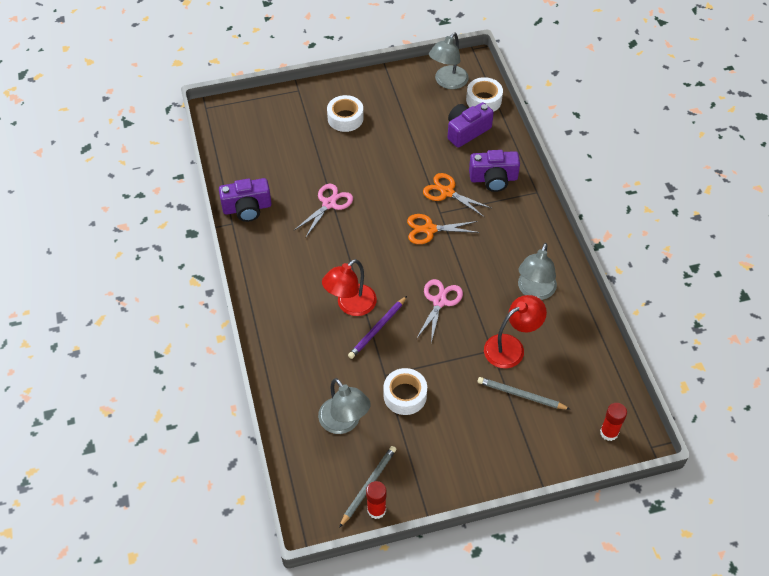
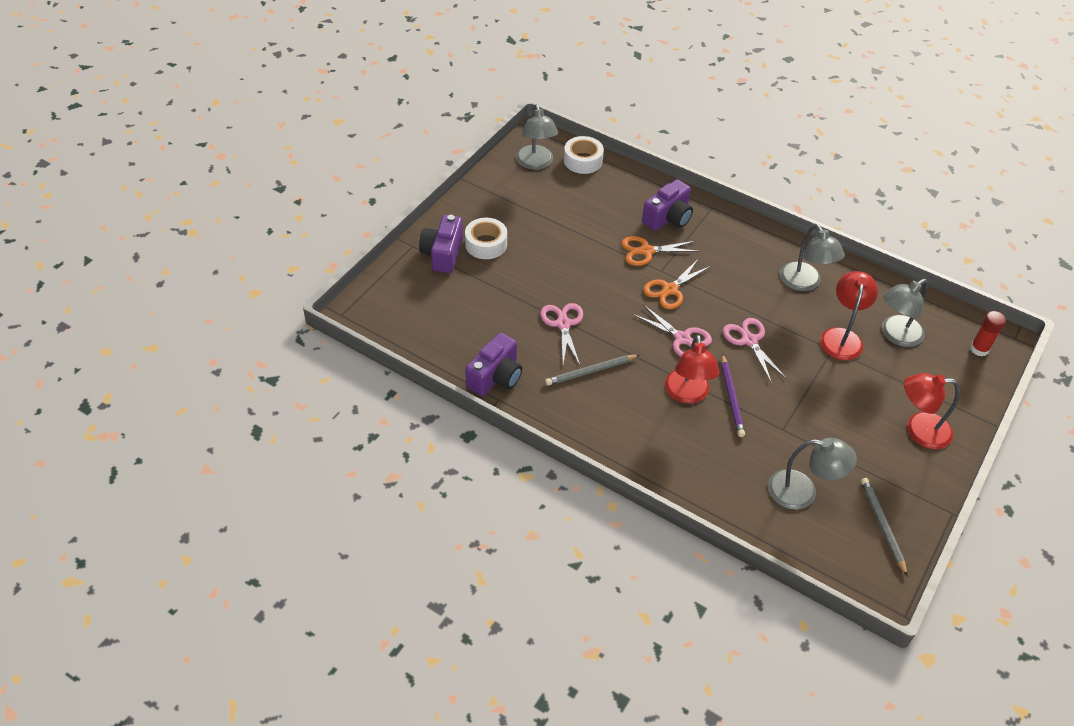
camera: 45 degrees left, 5 degrees down
(376, 510) = (911, 539): red glue stick -> none
(395, 267) = (682, 338): none -> pink scissors
(405, 395) = (817, 433): white tape -> none
(466, 131) = (600, 193): purple camera -> purple camera (443, 253)
(480, 449) = (918, 430): none -> red lamp
(521, 395) = (893, 368): grey pencil -> grey pencil (591, 371)
(554, 375) = (895, 335): none -> grey lamp

